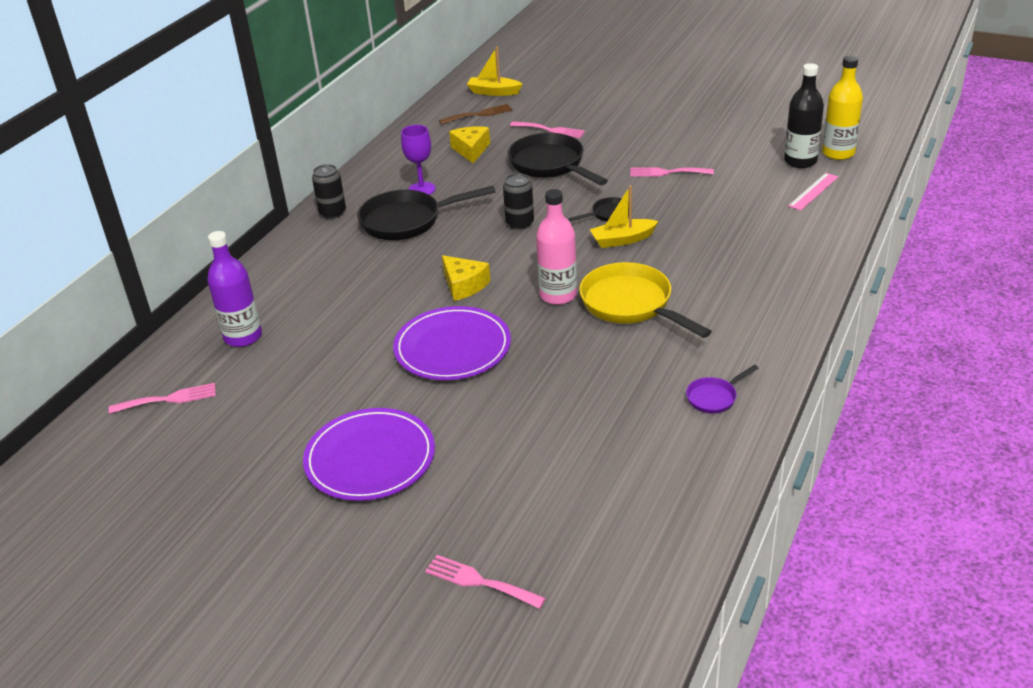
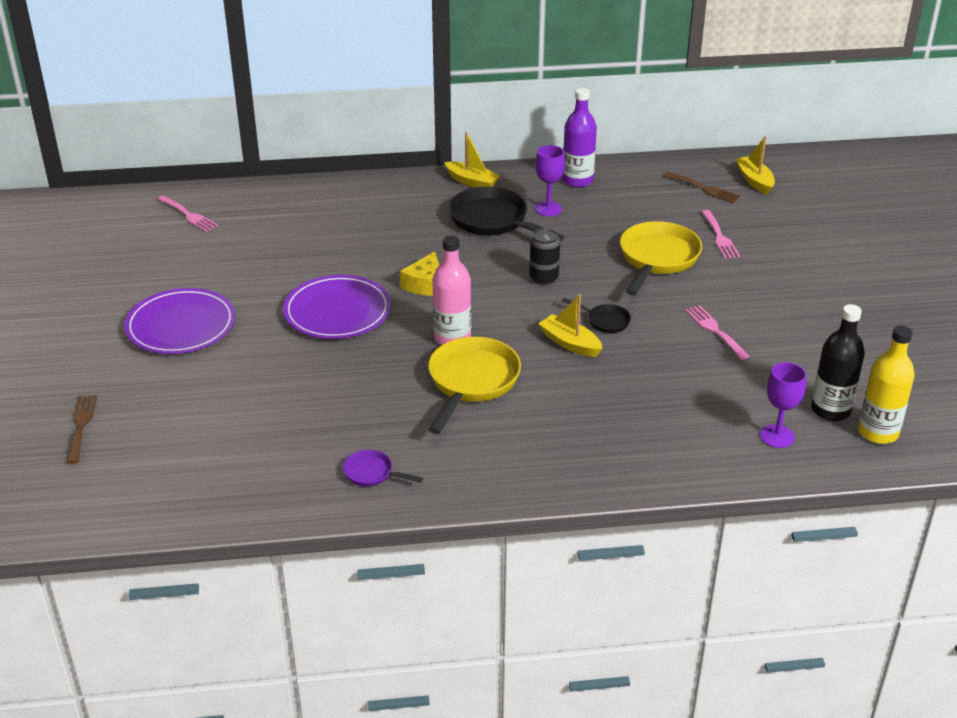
camera: 55 degrees right, 0 degrees up
(243, 337) = (279, 213): purple bottle -> purple bottle (577, 180)
(332, 212) = (472, 182): black can -> yellow boat
(471, 150) = (637, 208): yellow cheese -> none
(479, 581) = (81, 425): pink fork -> brown fork
(550, 165) = (657, 259): black pan -> yellow pan
(813, 191) = (777, 436): pink ruler -> purple goblet

